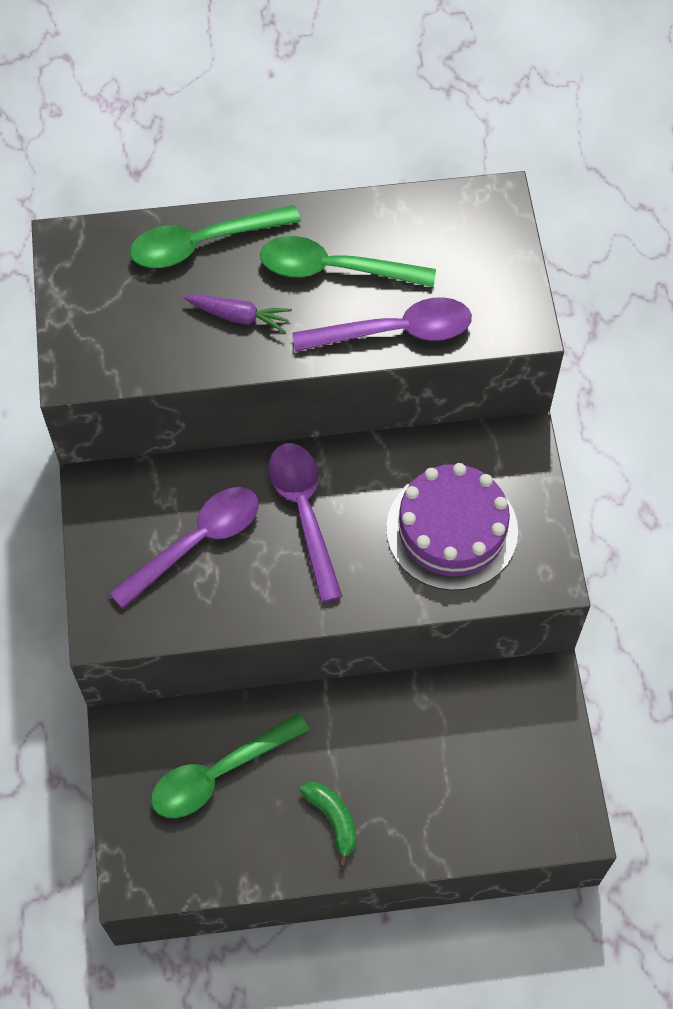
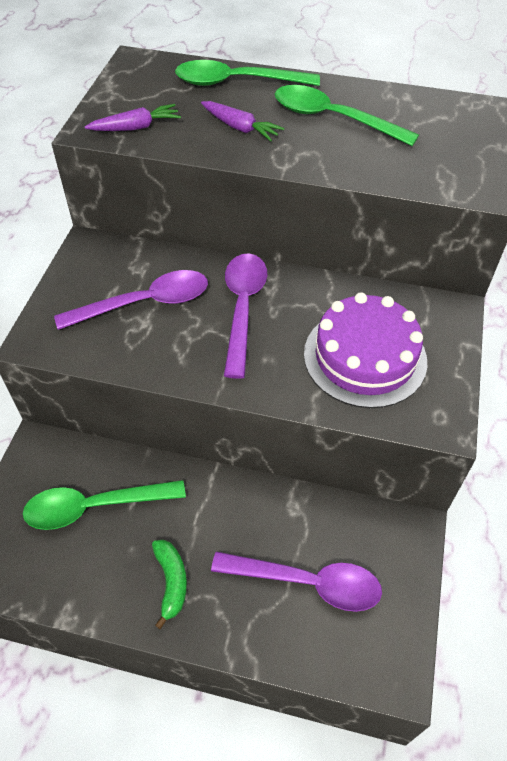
camera: 20 degrees right, 10 degrees down
(123, 353) = (135, 127): none -> purple carrot
(394, 331) = (366, 167): purple spoon -> purple spoon (307, 582)

